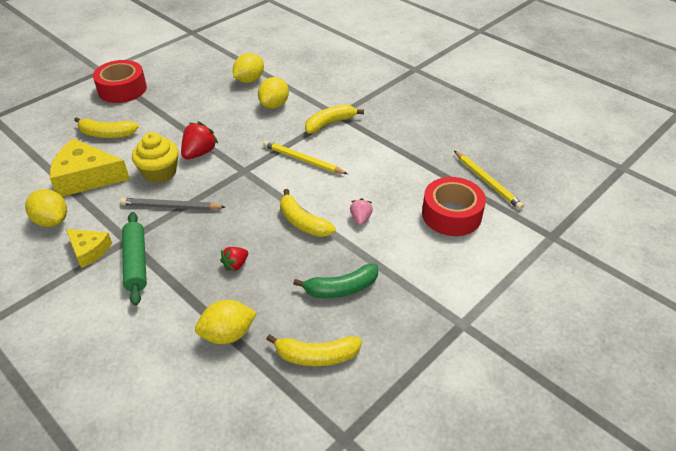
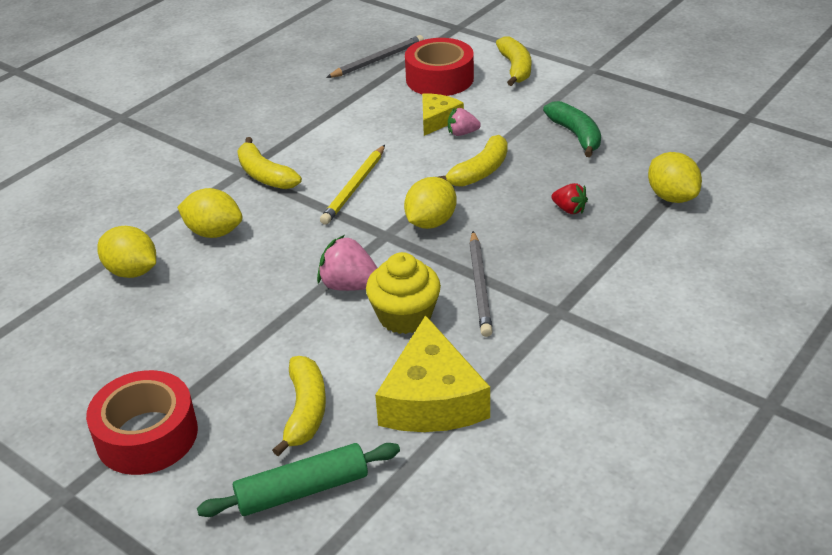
camera: 95 degrees left, 5 degrees down
(52, 221) = (545, 404): yellow lemon -> yellow lemon (431, 222)
(89, 251) = (592, 342): yellow cheese -> yellow cheese (437, 120)
(136, 262) = (596, 291): green rolling pin -> green rolling pin (302, 490)
(199, 153) = (349, 286): red strawberry -> pink strawberry
(316, 356) = (669, 140): yellow banana -> yellow banana (515, 68)
(487, 181) = (377, 60): yellow pencil -> grey pencil

